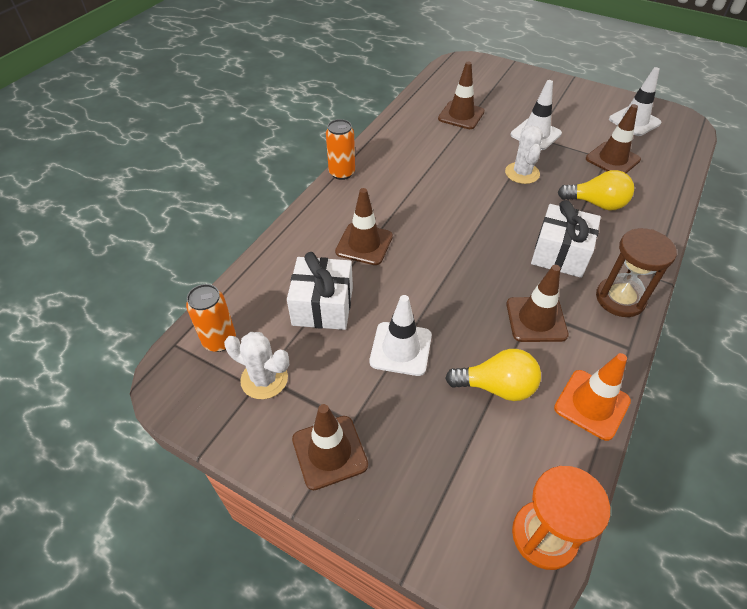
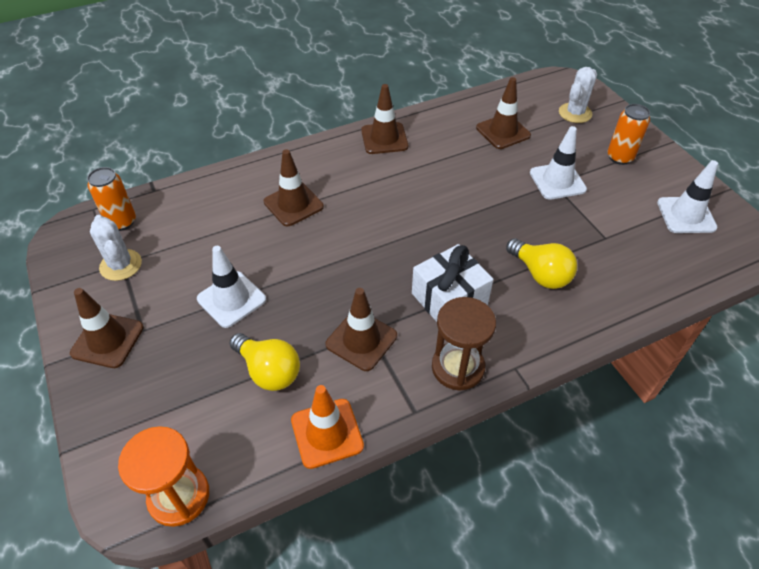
camera: 35 degrees right, 0 degrees up
(323, 306) = (212, 235): white gift -> none
(342, 173) = (340, 137): orange can -> orange can (620, 157)
(522, 173) = (499, 211): white cactus -> white cactus (575, 113)
(612, 159) = (611, 241): brown traffic cone -> brown traffic cone (384, 138)

